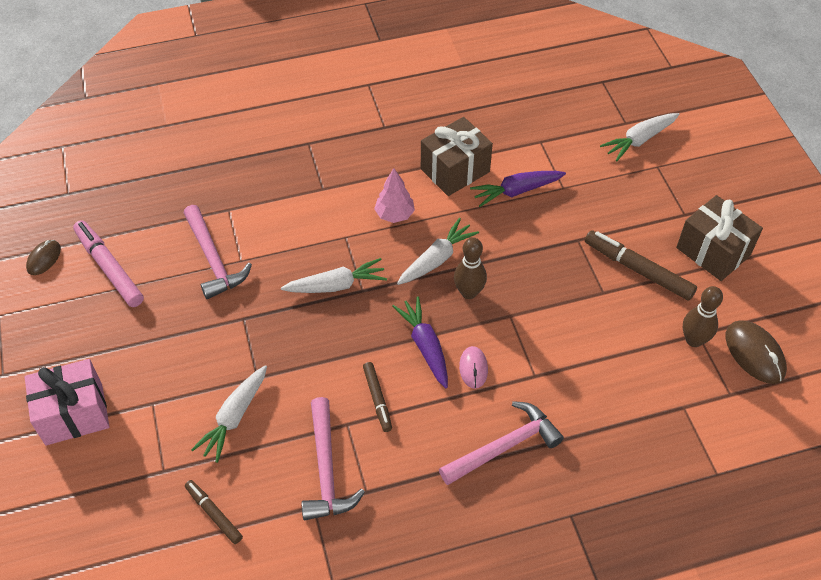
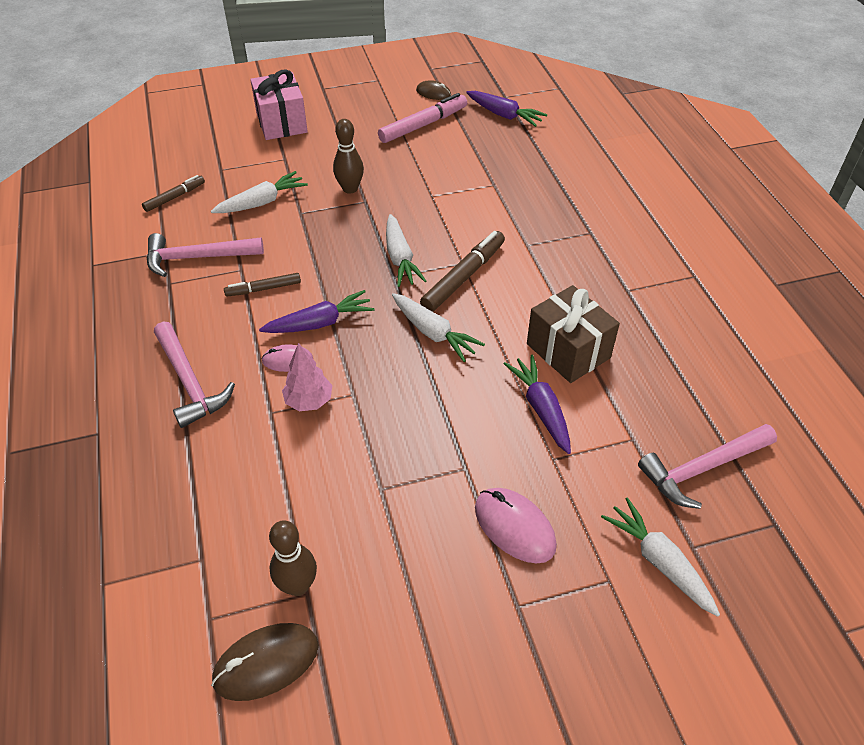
camera: 90 degrees right, 5 degrees down
(105, 195) = (504, 115): none -> purple carrot
(213, 259) = (433, 179): pink hammer -> pink hammer (703, 469)
(234, 417) = (262, 202): white carrot -> white carrot turned 120 degrees clockwise
(394, 215) = (495, 299): pink tree -> pink tree (309, 401)
(469, 292) = (386, 359): brown bowling pin -> brown bowling pin (350, 189)
(625, 213) = (514, 527): none -> pink mouse
(638, 270) = (416, 532): brown marker -> brown marker (464, 277)
(713, 251) = (448, 635): brown gift -> none

